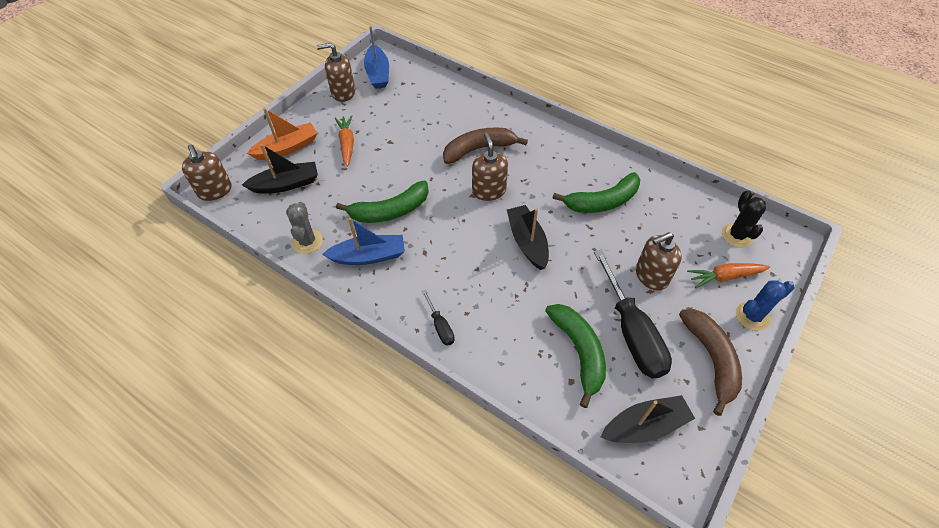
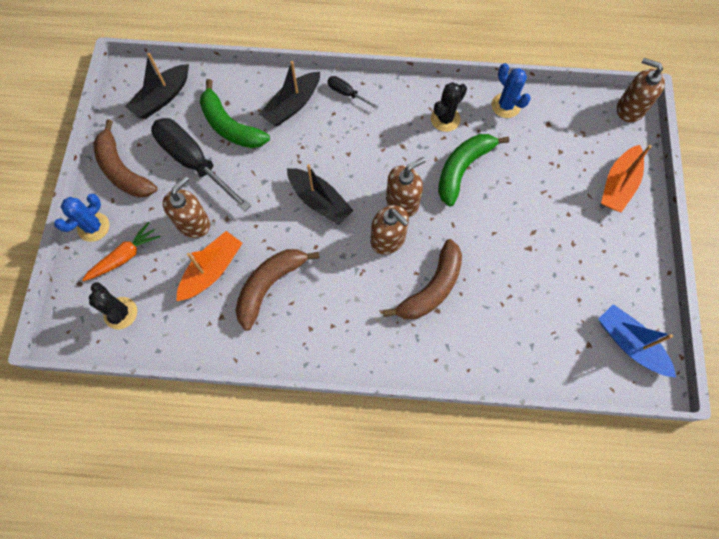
camera: 150 degrees right, 15 degrees up
(286, 184) = (577, 147): black boat -> black boat (292, 105)
(307, 241) = (506, 105): grey cactus -> blue cactus
(343, 93) = (638, 289): brown soap dispenser -> brown soap dispenser (402, 201)
(347, 144) = (567, 221): orange carrot -> none
(369, 256) = (445, 119): blue boat -> black cactus
(602, 201) = (270, 285): green banana -> brown banana
(647, 232) = (212, 270): none -> orange boat

